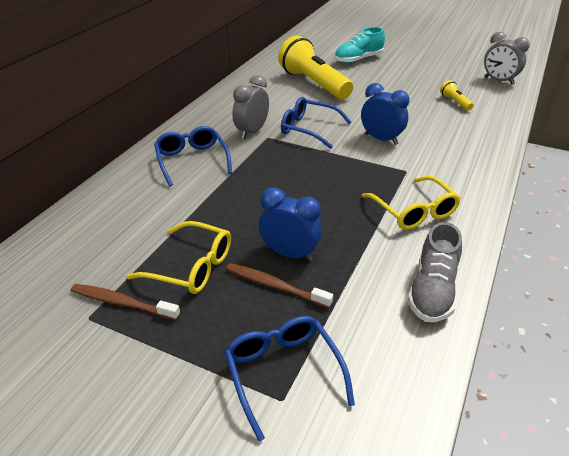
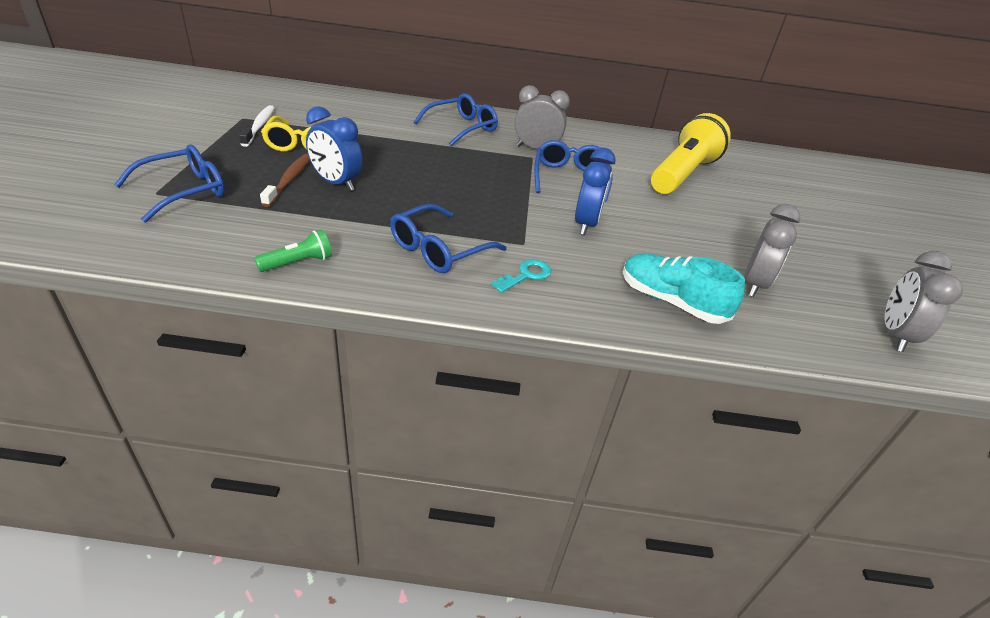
camera: 65 degrees right, 0 degrees up
(122, 303) = (259, 126): brown toothbrush -> white toothbrush
(289, 254) = (336, 183): blue clock -> blue clock turned 120 degrees clockwise
(358, 60) = (792, 200): turquoise shoe -> turquoise shoe (671, 302)
(413, 211) = (439, 250): yellow glasses -> blue glasses
(432, 290) = (298, 262): grey shoe -> green flashlight
(448, 179) = (526, 275): none -> turquoise key
(455, 102) = (754, 284): yellow flashlight -> grey clock

